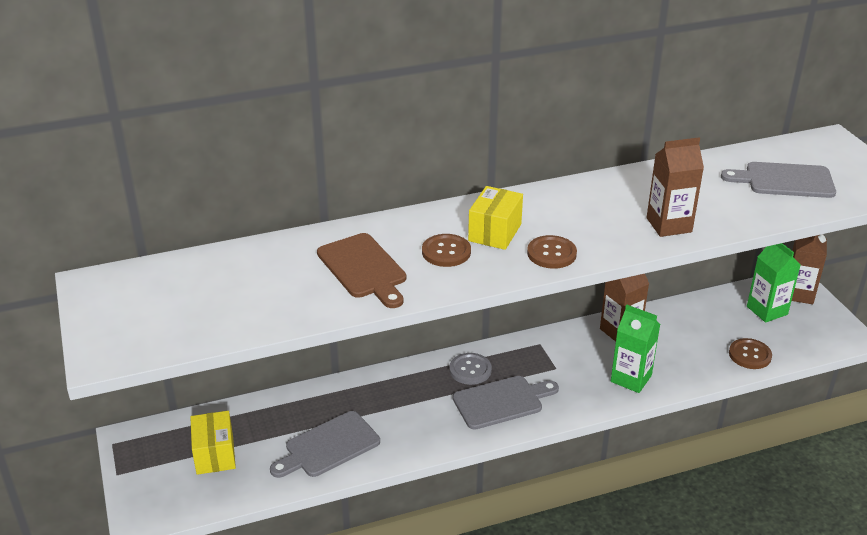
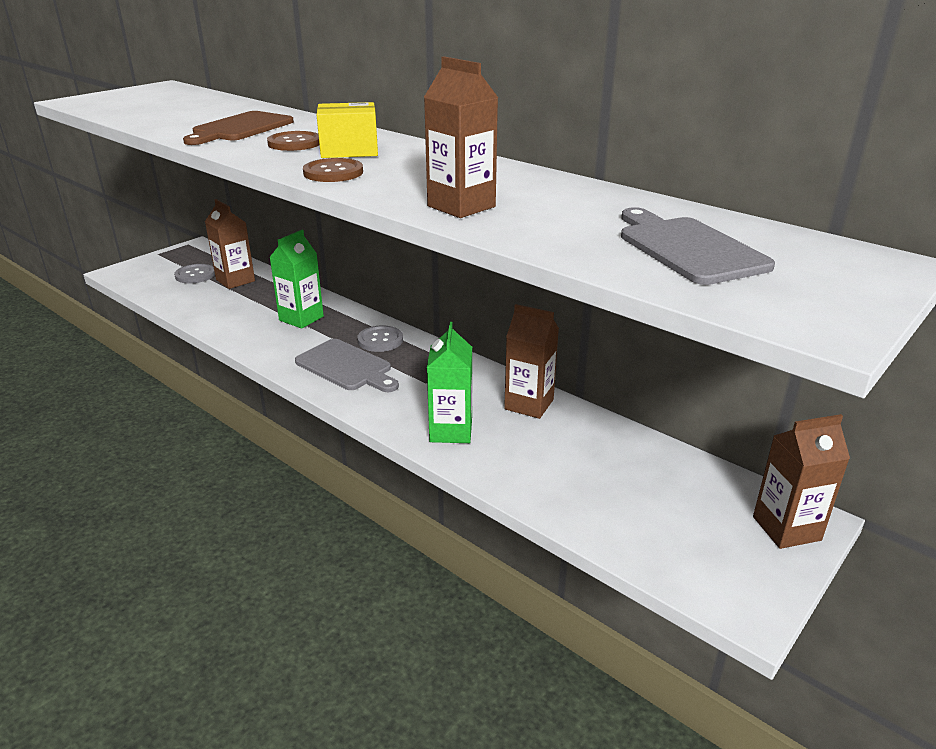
camera: 60 degrees right, 5 degrees down
(215, 454) = (195, 275): yellow box -> grey button
(259, 427) = (235, 280): none -> brown carton
(328, 446) = (229, 309): grey cutting board -> none
(750, 355) = (588, 511): brown button -> none
(767, 310) = (706, 506): green carton -> green carton (301, 318)

